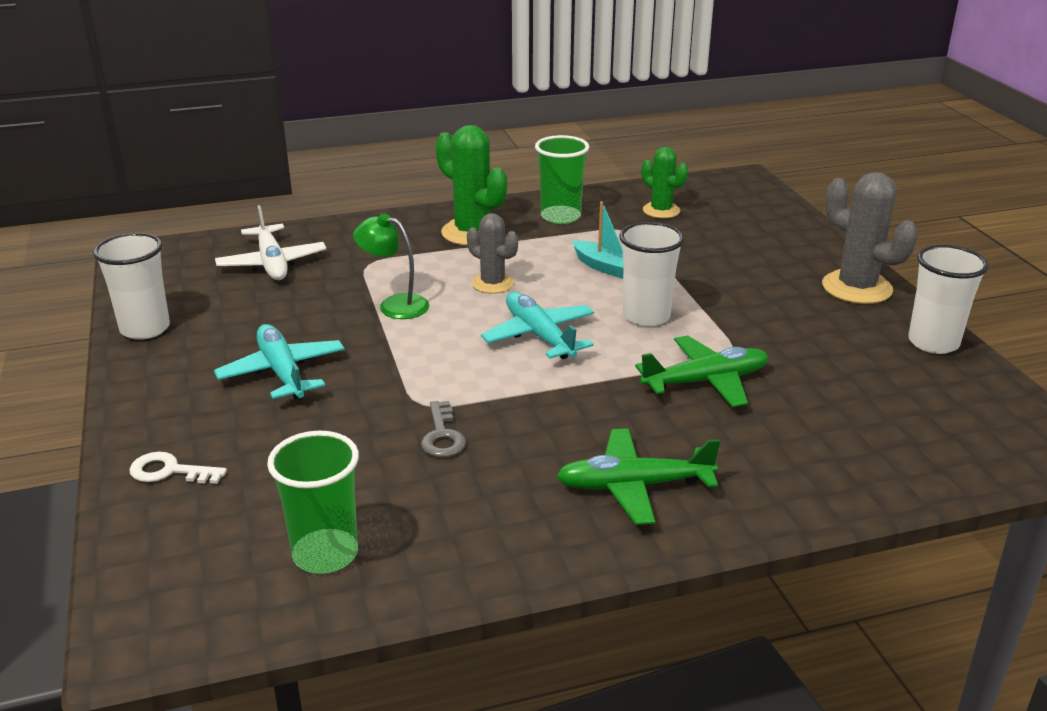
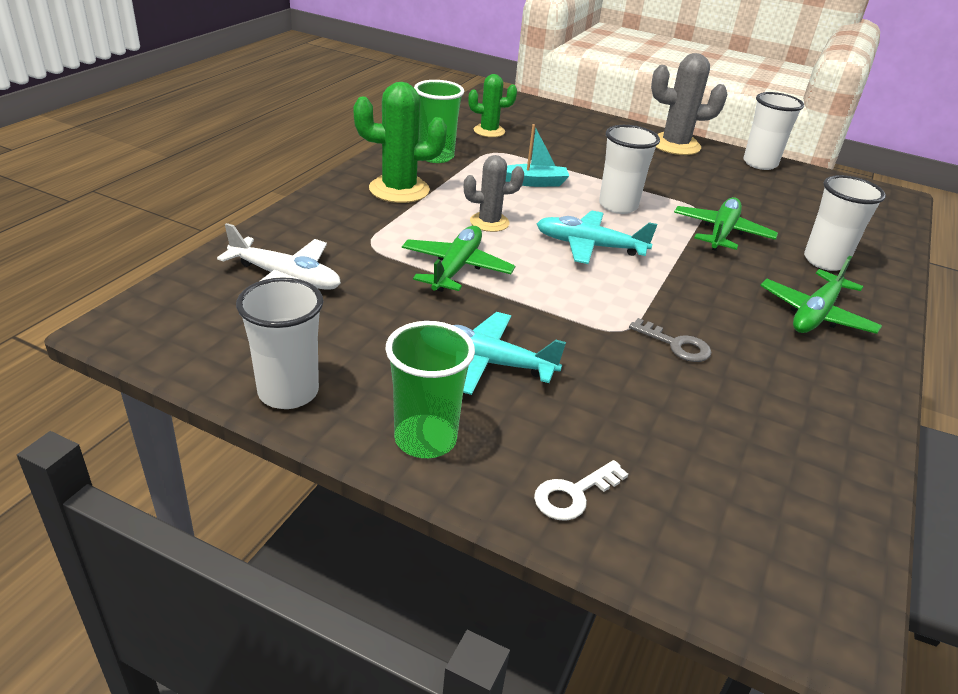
camera: 50 degrees left, 5 degrees up
(325, 554) = (785, 471): green cup -> green cup (425, 439)
(394, 305) = (456, 268): green lamp -> green plane
(768, 455) = (825, 261): none -> white cup

